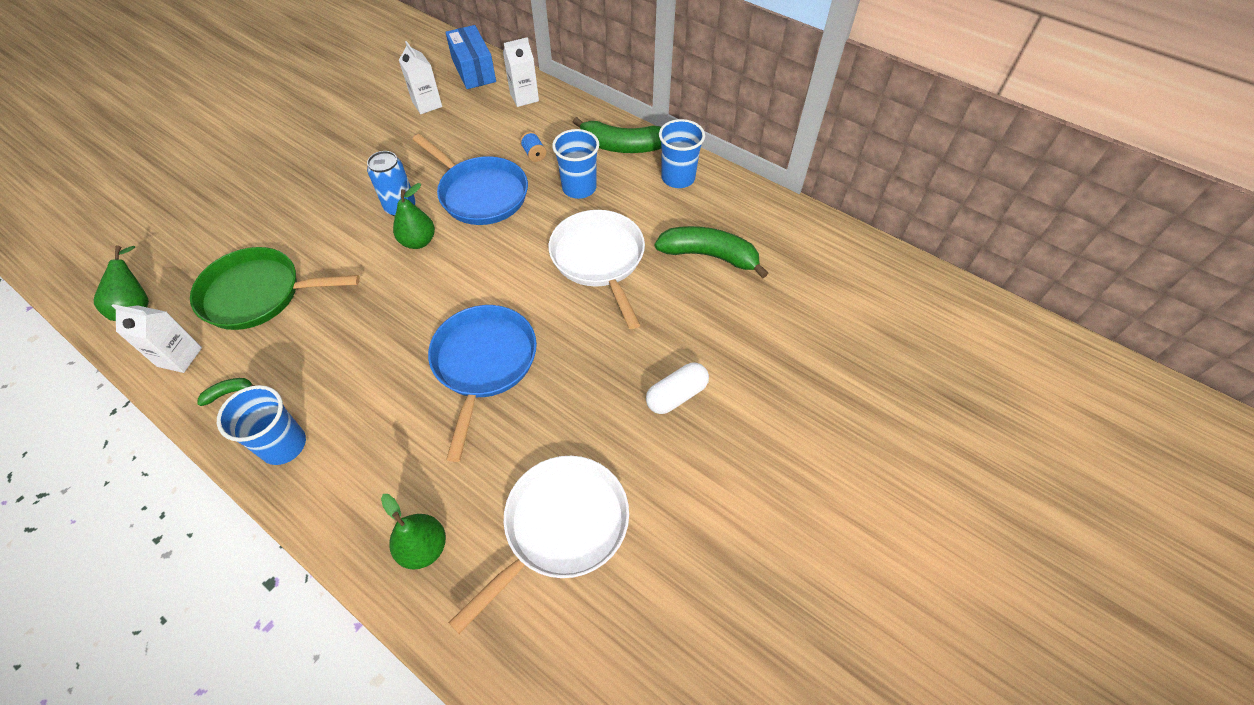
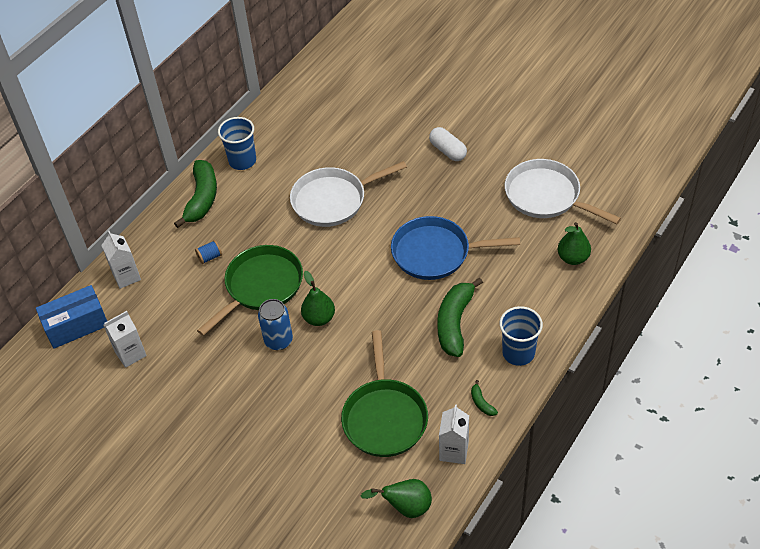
camera: 90 degrees left, 5 degrees down
(480, 194) = (261, 286): blue pan -> green pan
(579, 188) = (254, 221): blue cup -> none
(709, 256) = (326, 139): green banana -> green banana (455, 323)

